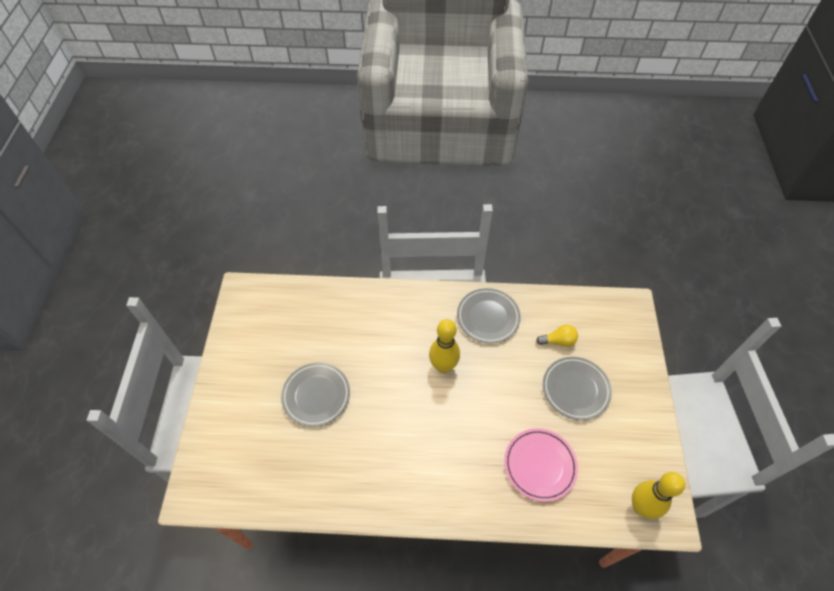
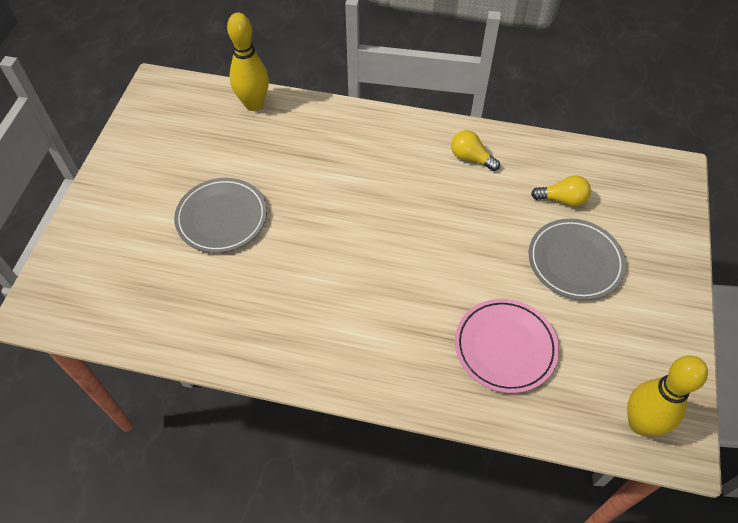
camera: 10 degrees right, 0 degrees up
(443, 366) = (397, 208): yellow bowling pin -> yellow bowling pin (254, 104)
(488, 317) = (471, 158): grey plate -> yellow light bulb

